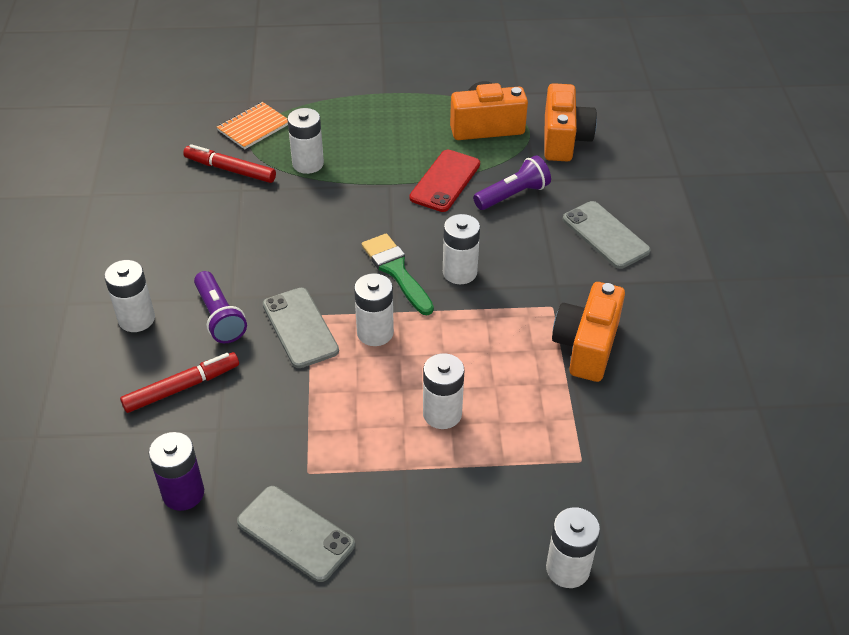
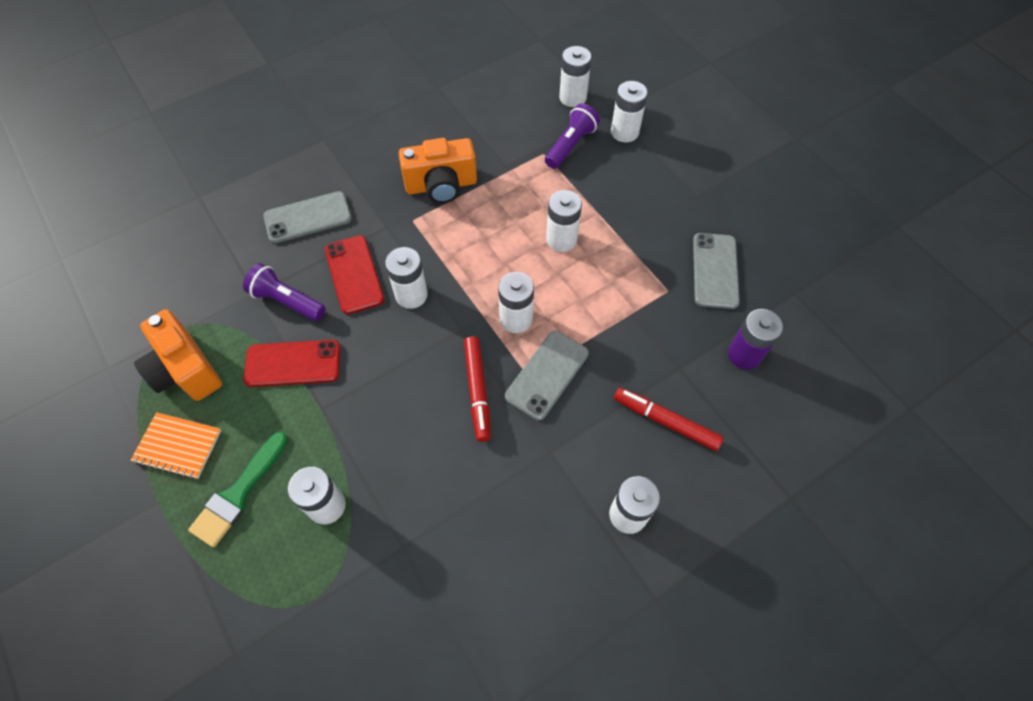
camera: 120 degrees left, 15 degrees up
(219, 317) = (578, 445): purple flashlight -> purple flashlight (570, 145)
(230, 170) = (377, 582): red marker -> red marker (478, 391)
(254, 127) = (287, 610): orange notebook -> orange notebook (178, 446)
(396, 271) = (437, 340): green brush -> green brush (238, 493)
(512, 244) = (354, 274): none -> red phone
(564, 139) = (180, 296): orange camera -> none
(605, 235) = (308, 217): grey phone -> grey phone turned 45 degrees clockwise
(666, 543) = (572, 97): none -> white battery

